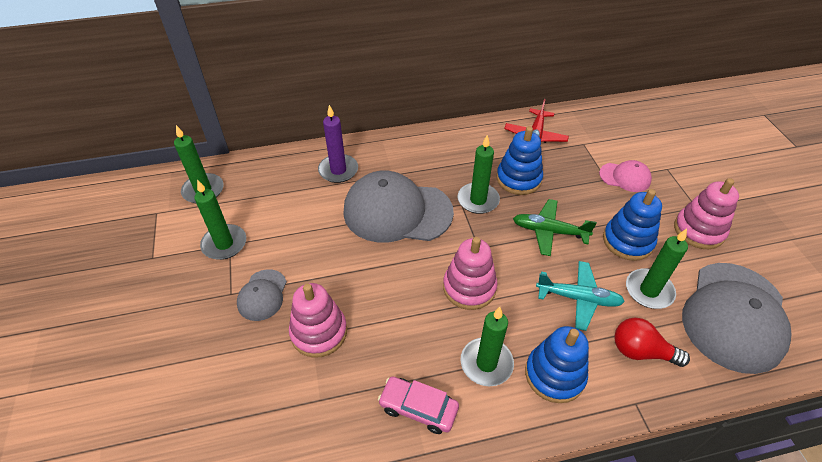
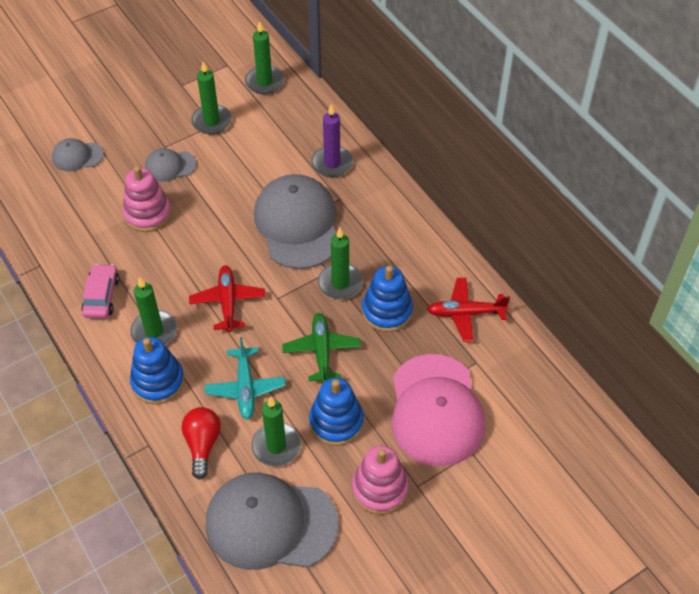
camera: 70 degrees right, 5 degrees up
(184, 389) = (77, 156): none -> grey cap
(469, 287) = (227, 301): pink stacking toy -> red plane
(625, 177) = (436, 410): pink cap -> pink cap, size x2.08

